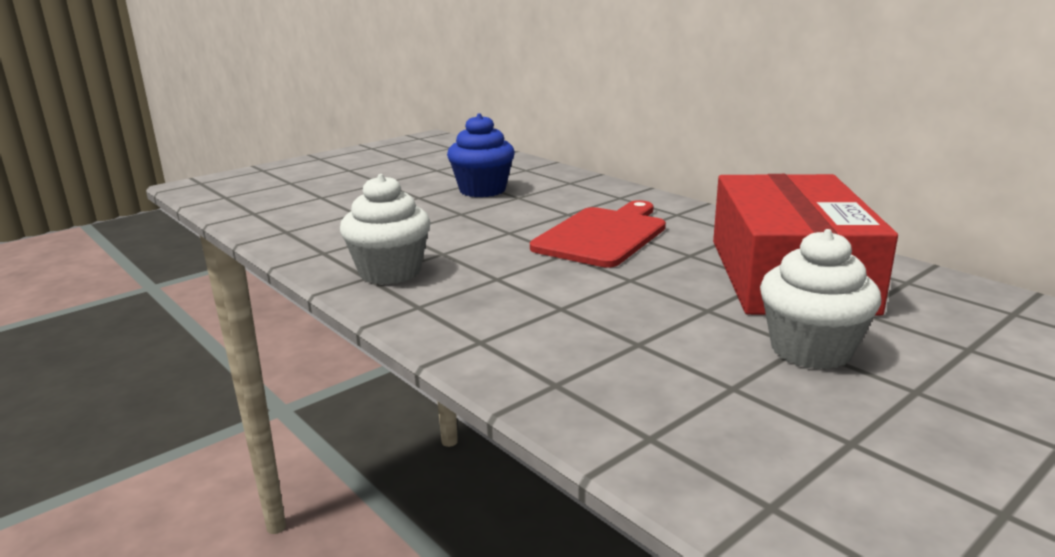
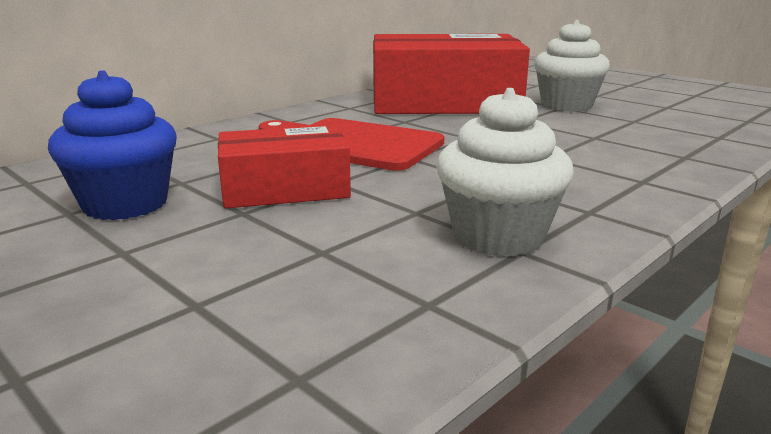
camera: 95 degrees left, 0 degrees up
(497, 220) = (285, 188): none -> red box

